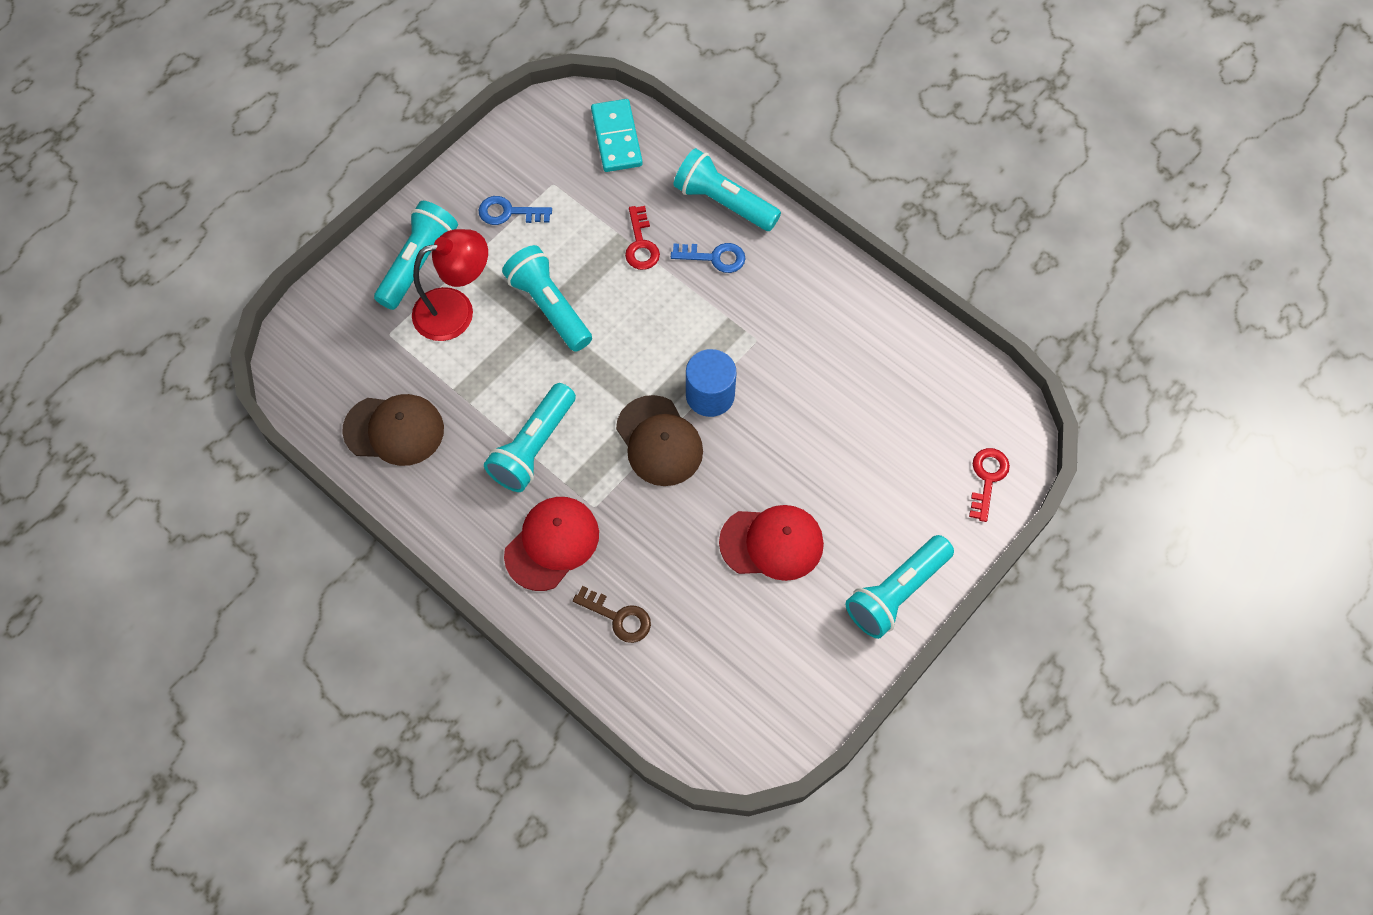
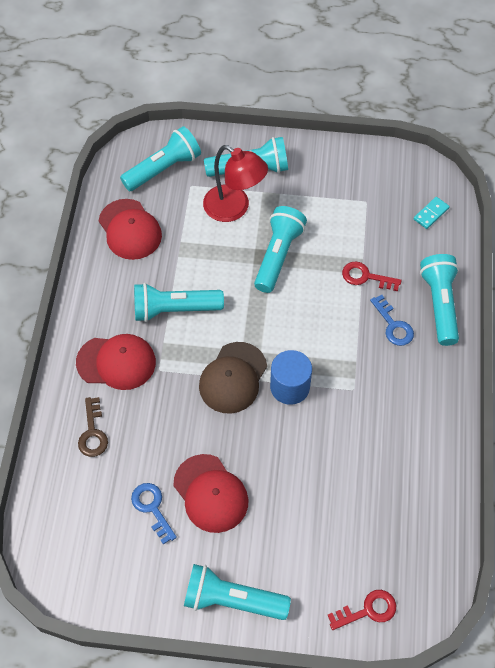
camera: 55 degrees right, 5 degrees down
(343, 347) = (164, 168): none -> turquoise flashlight
(394, 430) = (130, 229): brown cap -> red cap
(508, 212) = (325, 191): blue key -> blue key (152, 508)
(616, 138) = (431, 214): turquoise domino -> turquoise domino, size x0.57
(641, 244) = (366, 277): red key -> red key turned 60 degrees clockwise

